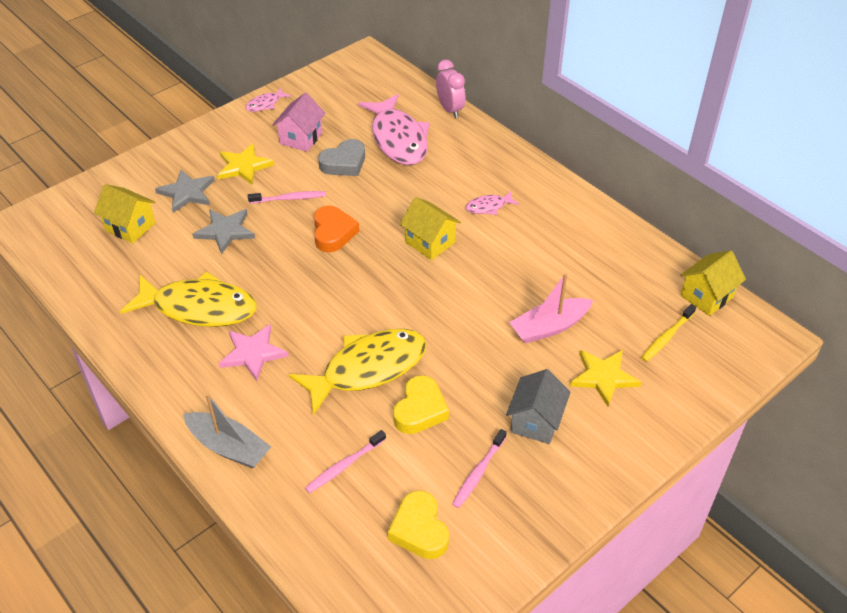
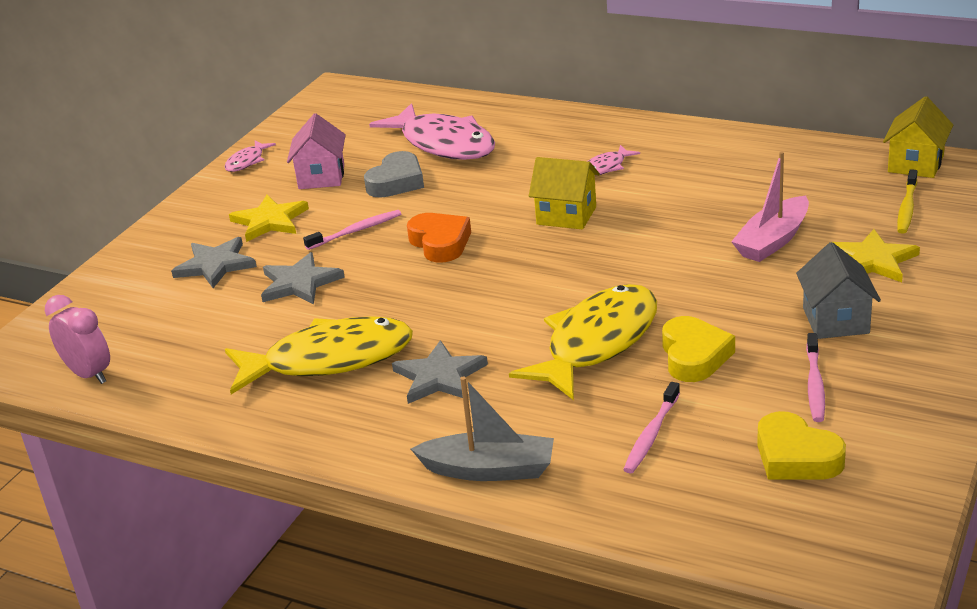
camera: 20 degrees left, 15 degrees down
(130, 227) = (166, 318): yellow house -> none
(253, 353) = (439, 377): pink star -> grey star
(450, 109) = (482, 104): pink clock -> pink clock (89, 374)

